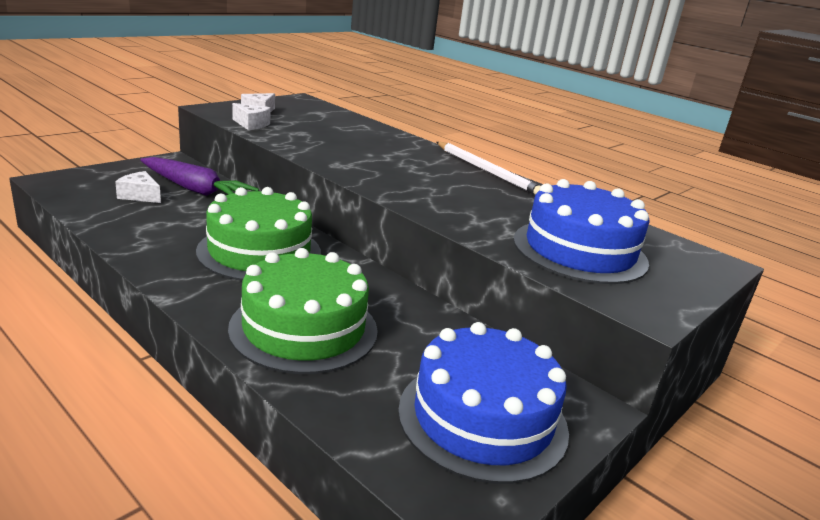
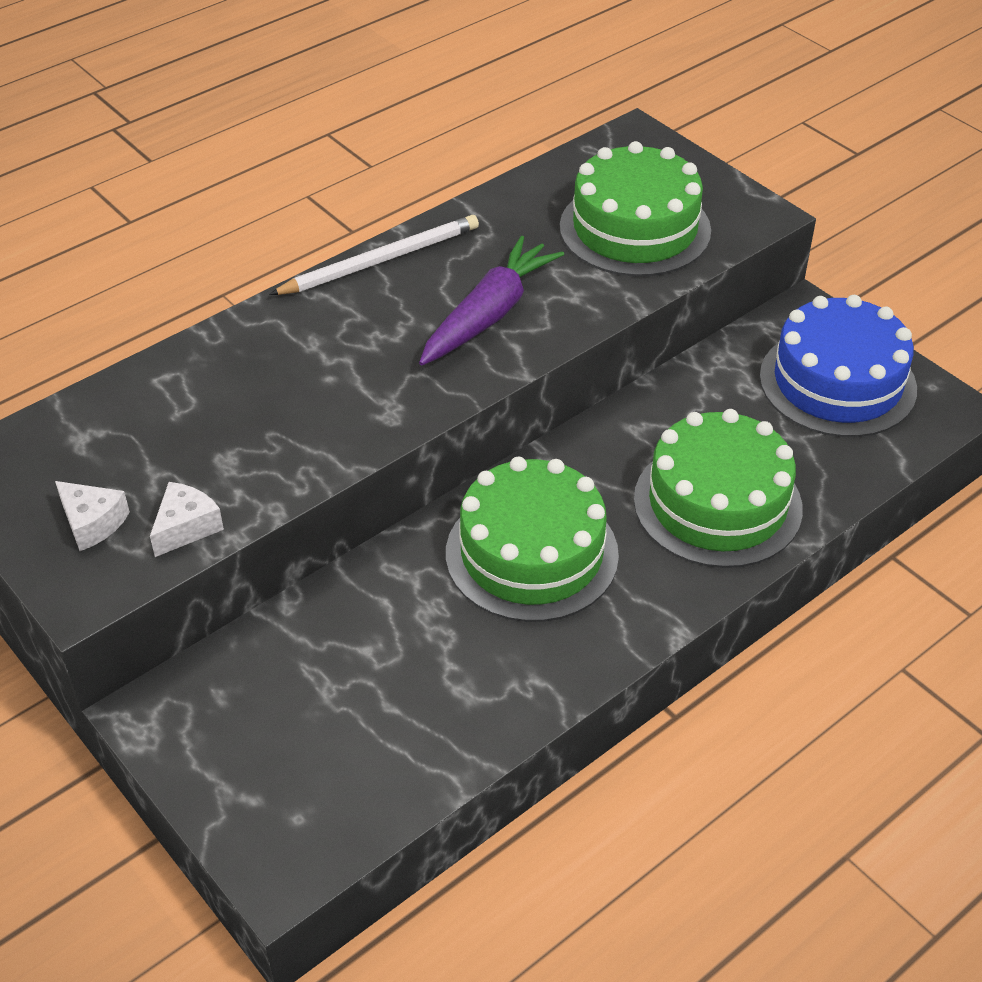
camera: 80 degrees left, 20 degrees up
(140, 196) = (341, 724): white cheese -> none
(195, 189) = (303, 654): purple carrot -> purple carrot (489, 314)
(579, 251) = (635, 228): blue cake -> green cake

